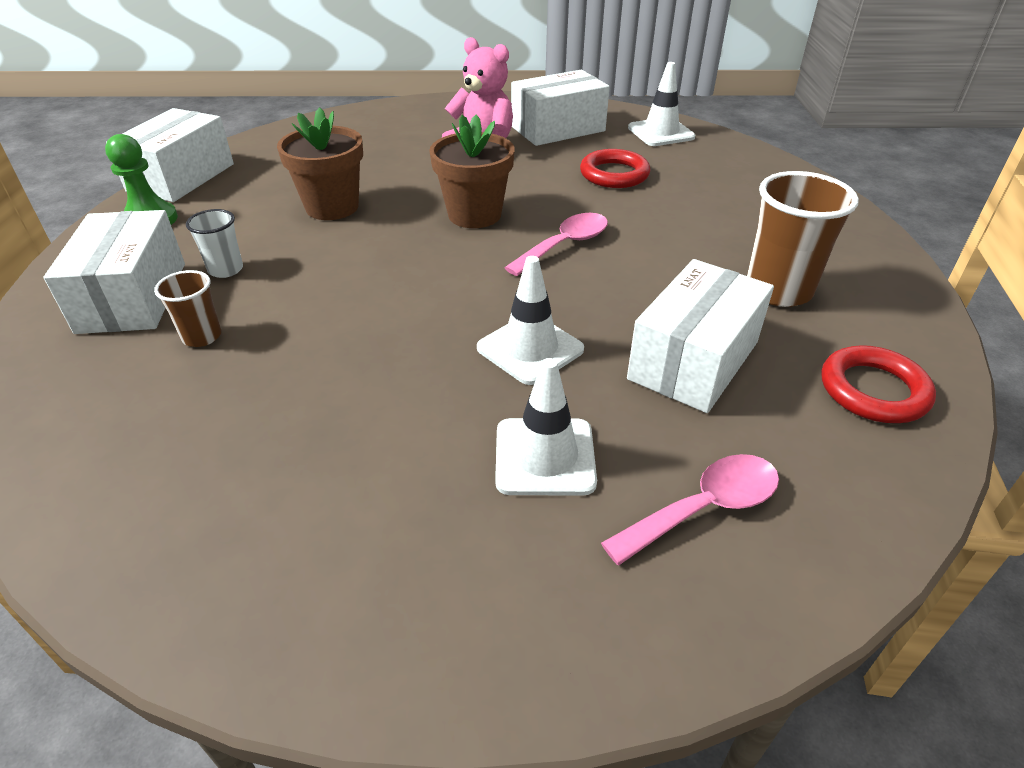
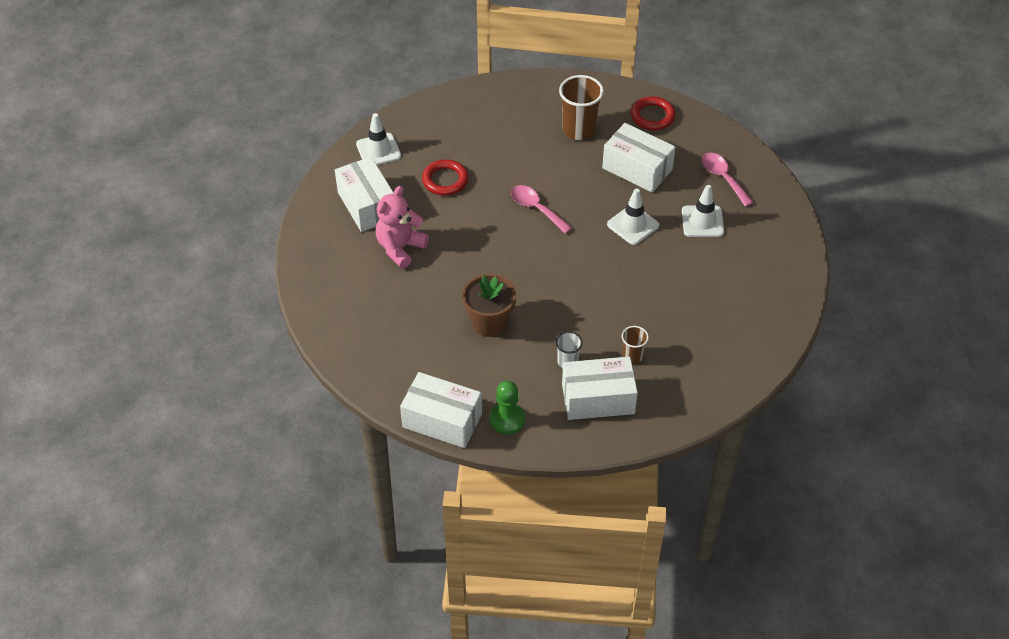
camera: 90 degrees left, 10 degrees up
(474, 215) = (500, 249): brown flower pot -> none

